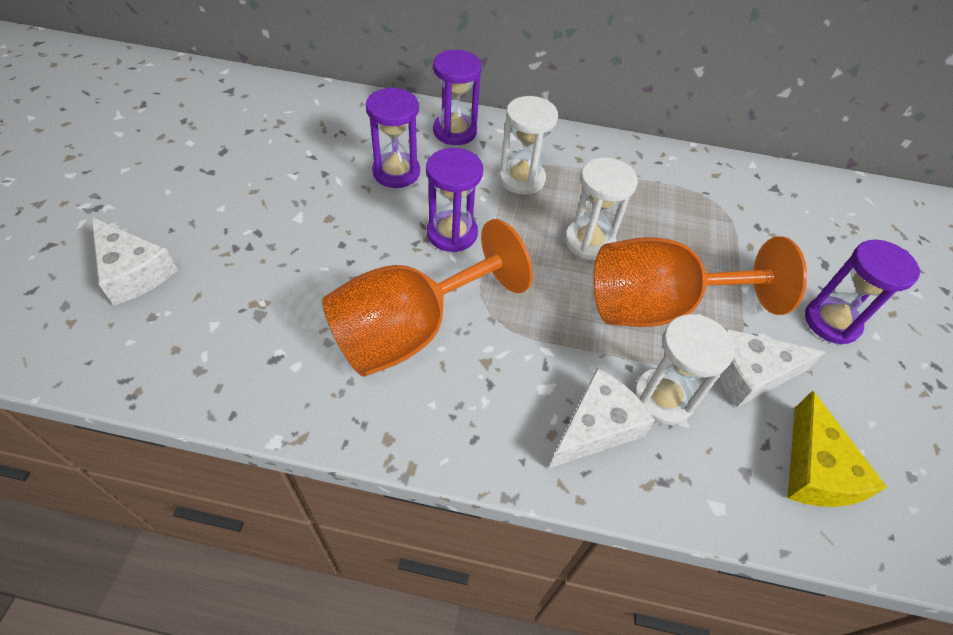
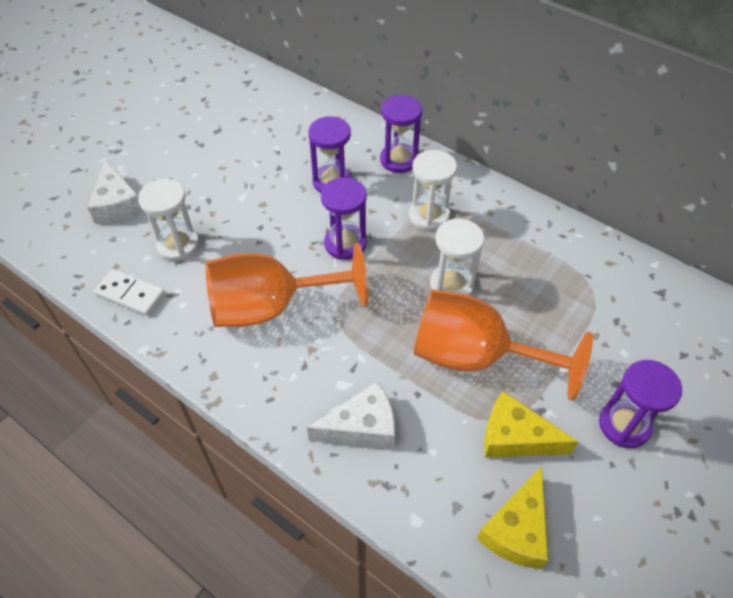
camera: 30 degrees right, 0 degrees up
(217, 378) = (130, 294): none -> white domino
(663, 398) = (428, 426): white hourglass -> white hourglass (178, 245)
(750, 373) = (515, 437): white cheese -> yellow cheese

